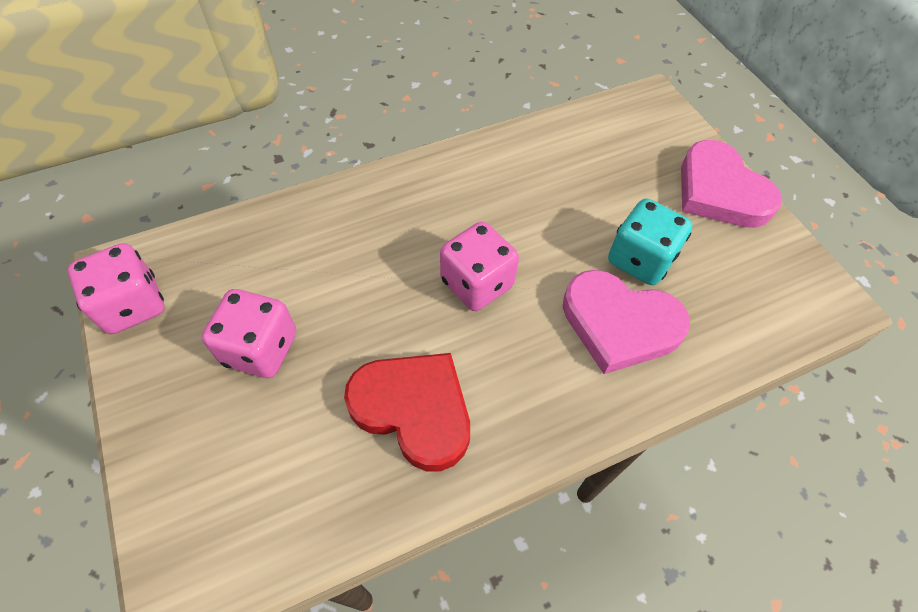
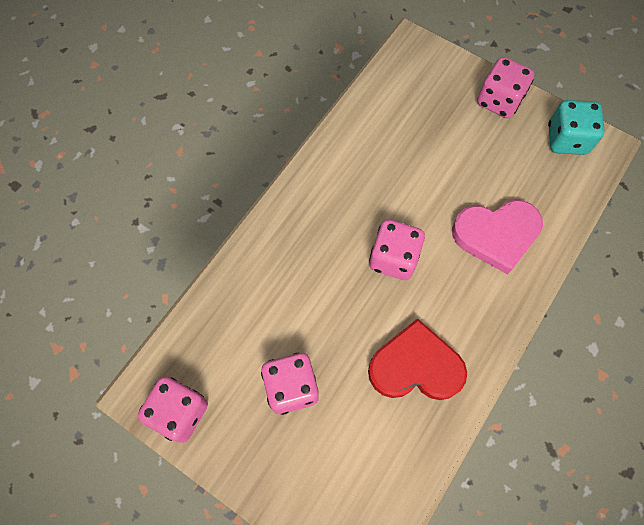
camera: 30 degrees left, 10 degrees up
(640, 259) = (481, 181): turquoise dice -> turquoise dice (567, 139)
(720, 191) = (499, 101): pink heart -> pink dice

